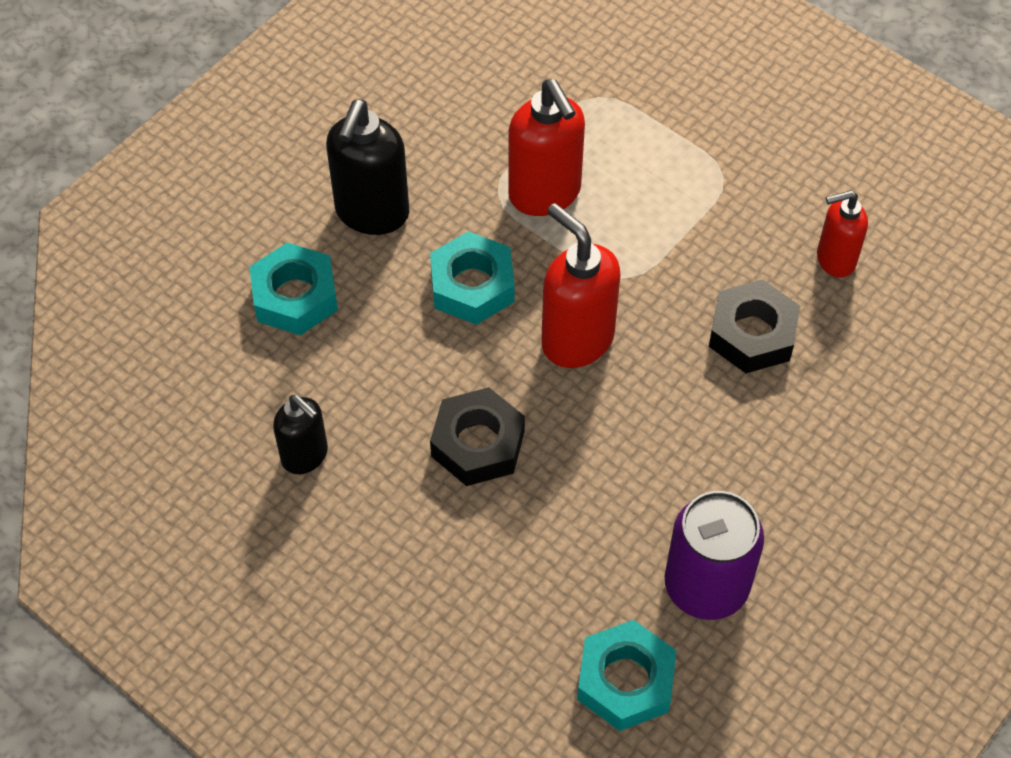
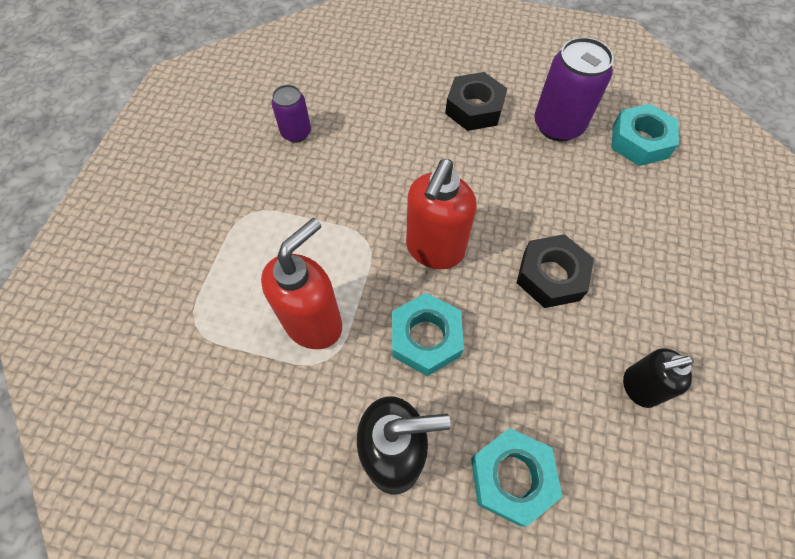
camera: 115 degrees left, 5 degrees up
(305, 456) = (638, 387): black soap dispenser -> black soap dispenser turned 120 degrees counterclockwise
(752, 334) = (376, 156): black nut -> black nut (474, 108)
(835, 260) = (296, 133): red soap dispenser -> purple can

